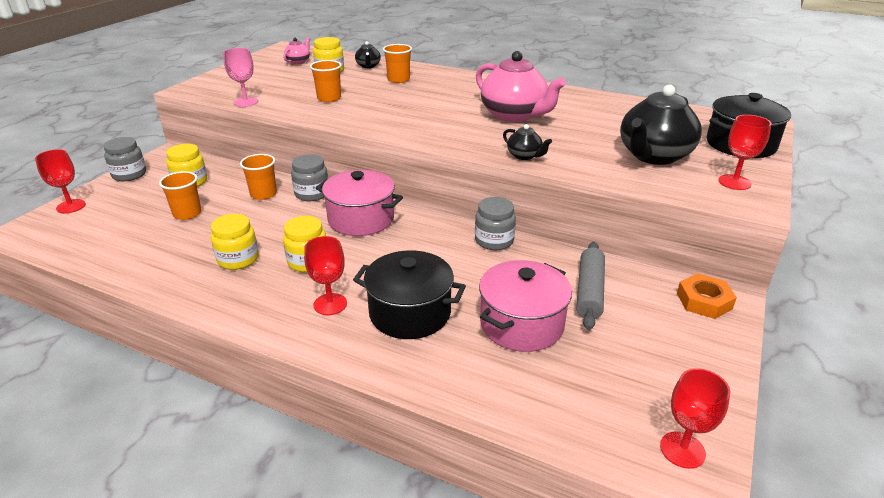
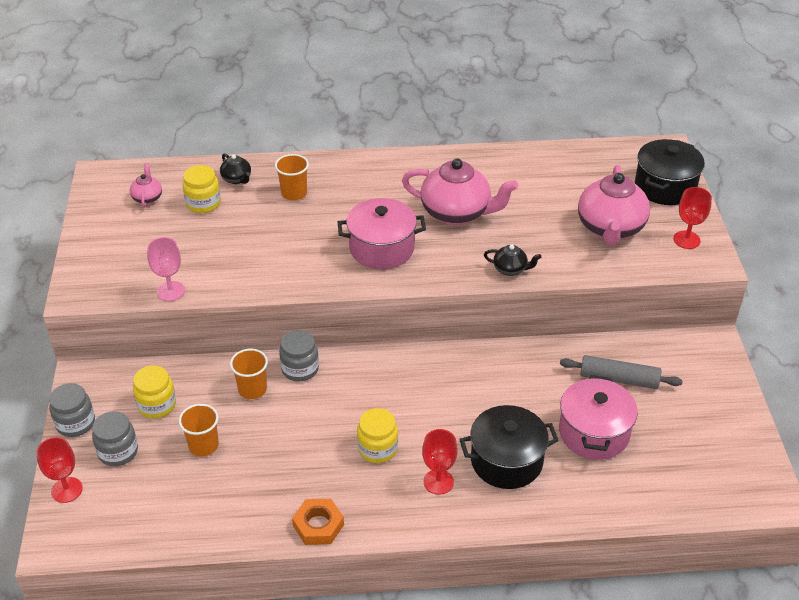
camera: 30 degrees left, 10 degrees up
(238, 259) = (313, 474): yellow jar -> none
(329, 98) = (253, 252): orange cup -> none
(361, 219) = (377, 381): pink pot -> pink pot (381, 248)
(494, 241) = (510, 357): grey jar -> grey jar (118, 452)
(589, 291) = (619, 379): grey rolling pin -> grey rolling pin turned 60 degrees counterclockwise
(653, 156) = (610, 229): black teapot -> pink teapot
(682, 450) = (754, 484): red goblet -> none
(704, 301) = (700, 352): orange nut -> orange nut (318, 525)

